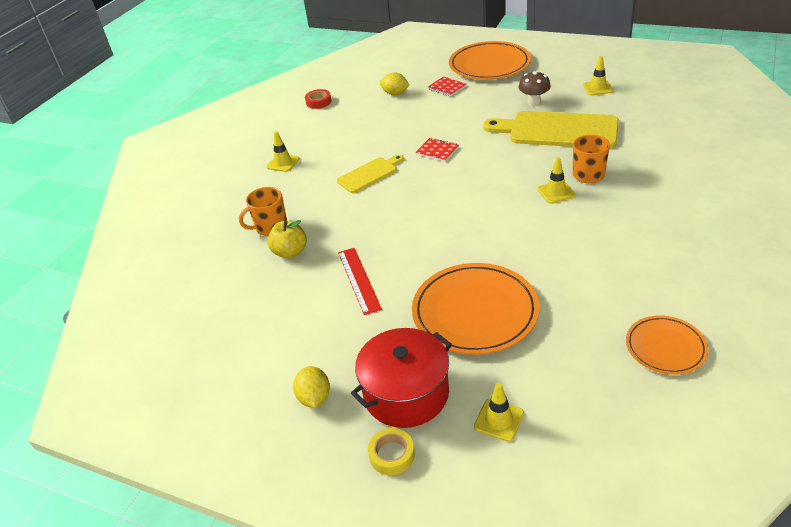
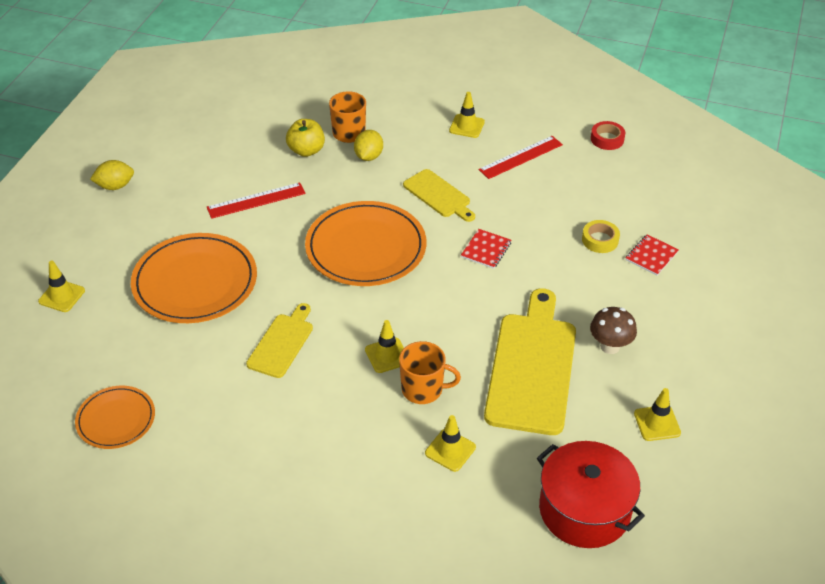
camera: 80 degrees right, 5 degrees up
(330, 137) = (521, 157): none -> red ruler
(392, 455) = (46, 234): yellow tape -> yellow tape (600, 240)
(395, 93) = (632, 206): yellow lemon -> yellow lemon (368, 156)
(406, 393) = (106, 239): red pot -> red pot (584, 510)
(489, 64) = (726, 301): orange plate -> orange plate (366, 248)
(550, 248) = (282, 343): none -> yellow cutting board
(643, 161) = (450, 450): none -> yellow traffic cone

